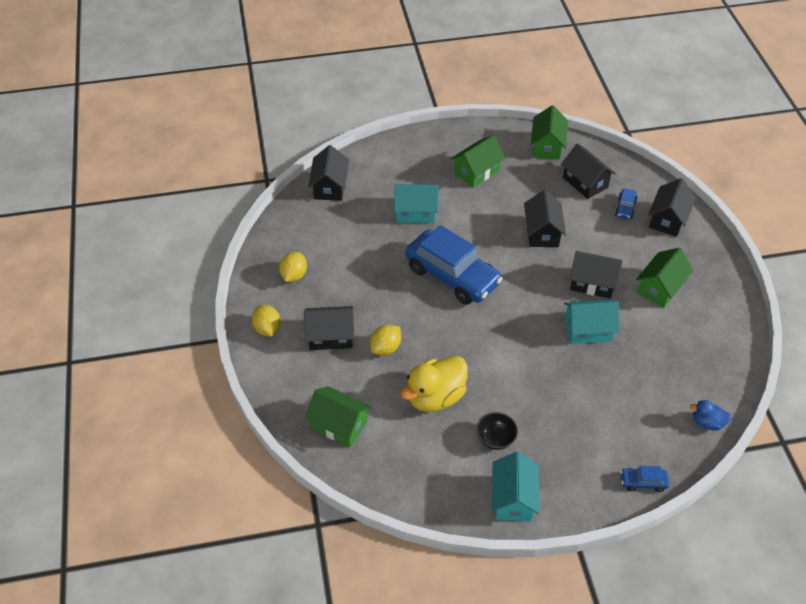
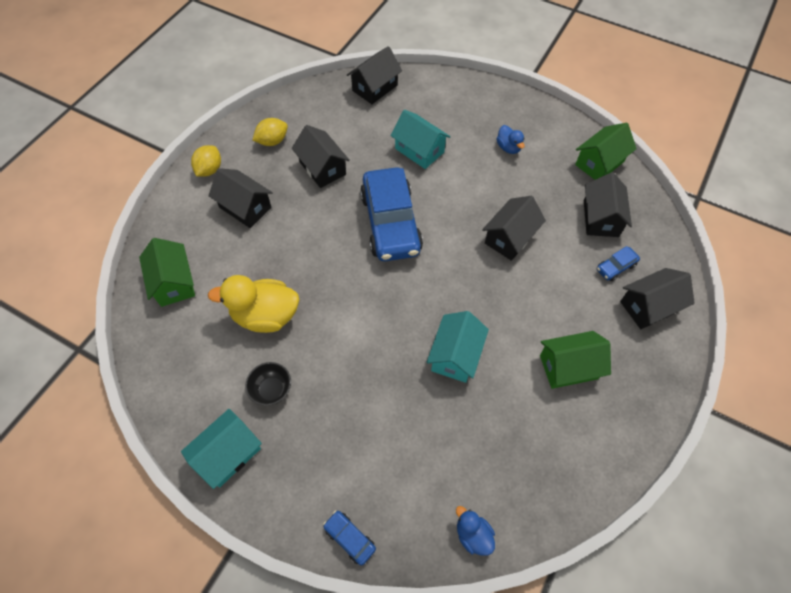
camera: 40 degrees right, 10 degrees up
(386, 348) = (274, 246): yellow lemon -> none
(476, 172) = (508, 147): green house -> blue duck
(588, 330) = (455, 355): turquoise house -> turquoise house turned 75 degrees clockwise
(592, 283) = (506, 315): black house -> black house (322, 168)

